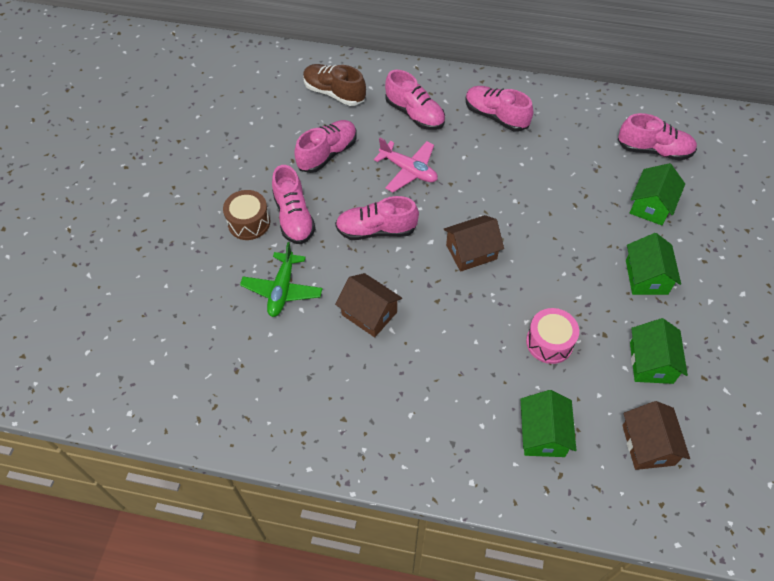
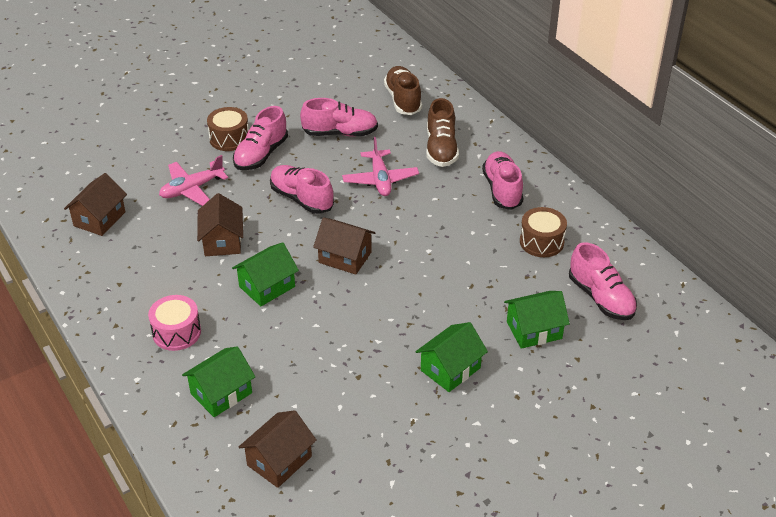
camera: 45 degrees right, 15 degrees down
(244, 379) = (99, 219): none -> brown house
(282, 290) = (192, 189): green plane -> pink plane
(414, 114) = (441, 149): pink shoe -> brown shoe
(549, 342) = (311, 349): pink drum -> pink drum (176, 332)
(570, 137) = (541, 242): none -> brown drum
(651, 362) = (364, 419): green house -> green house (267, 287)

